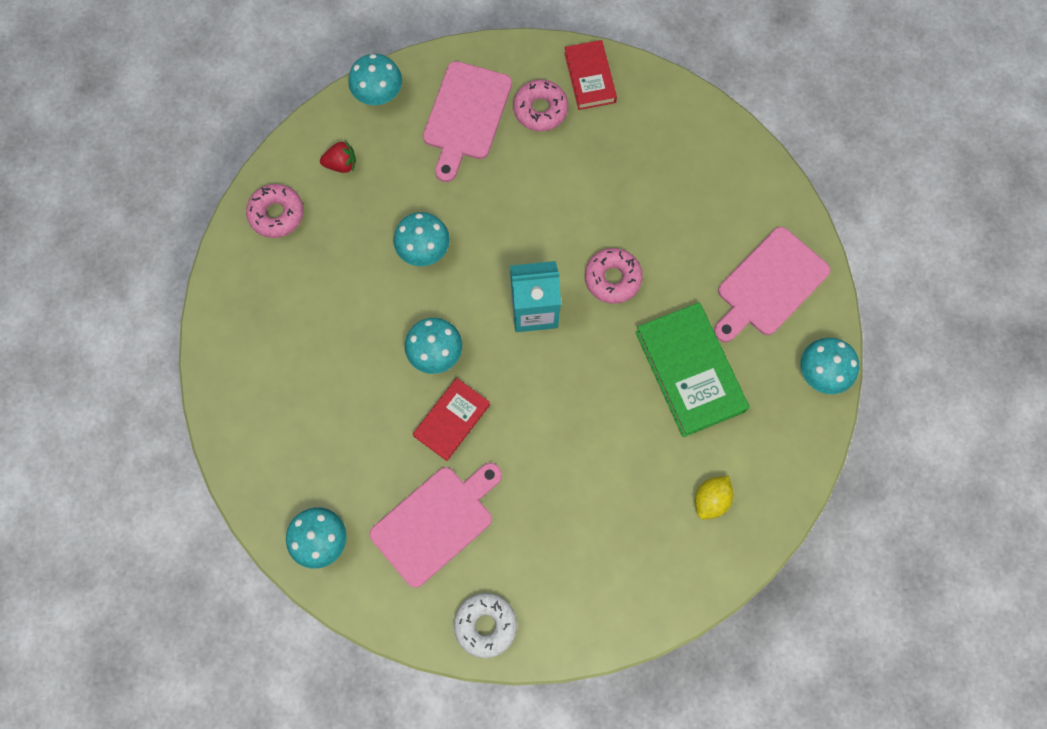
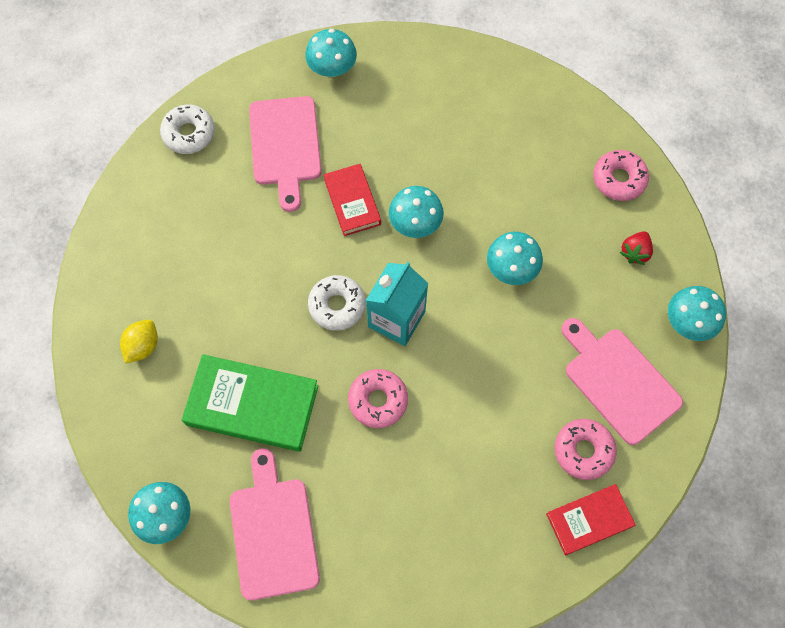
camera: 125 degrees right, 5 degrees down
(557, 365) = (337, 305): none -> white donut
(590, 77) = (589, 520): red book -> red book turned 45 degrees counterclockwise
(710, 499) = (143, 346): yellow lemon -> yellow lemon turned 45 degrees clockwise

